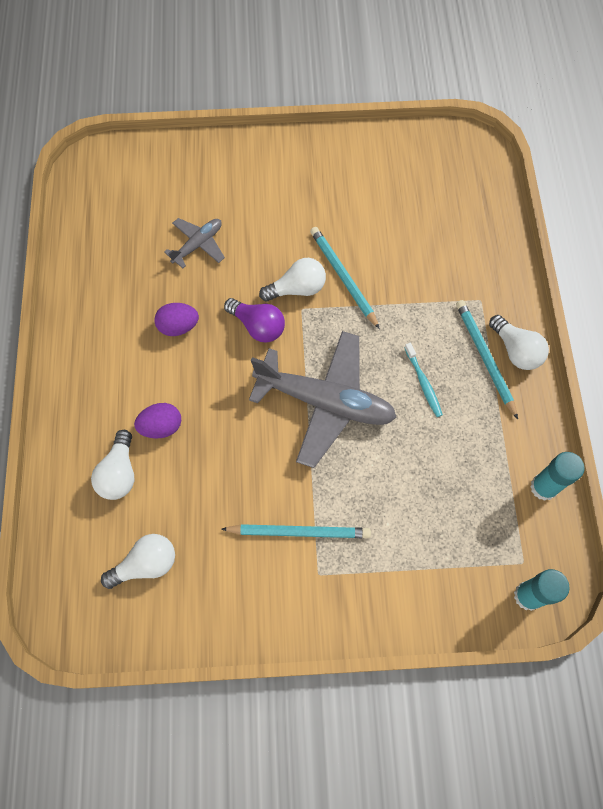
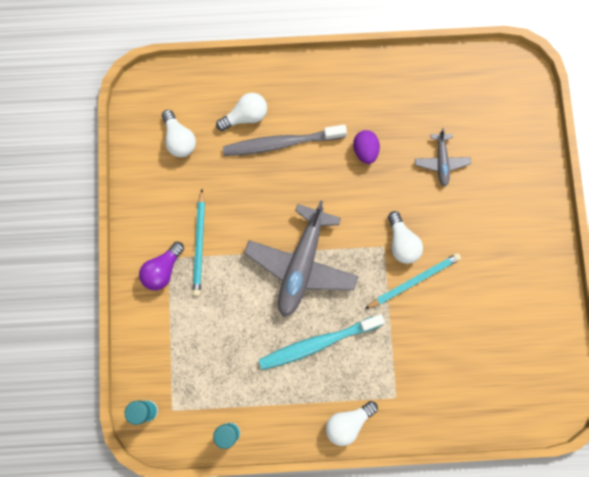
camera: 90 degrees right, 10 degrees up
(119, 473) = (245, 116): white light bulb -> white light bulb turned 150 degrees clockwise
(161, 427) = (281, 143): purple egg -> grey toothbrush
(198, 245) = (441, 162): grey plane -> grey plane turned 45 degrees clockwise
(258, 326) = (366, 212): purple light bulb -> purple light bulb (162, 270)
(423, 383) = (318, 343): turquoise toothbrush -> turquoise toothbrush, size x1.99
(484, 358) = (341, 396): turquoise pencil -> none

